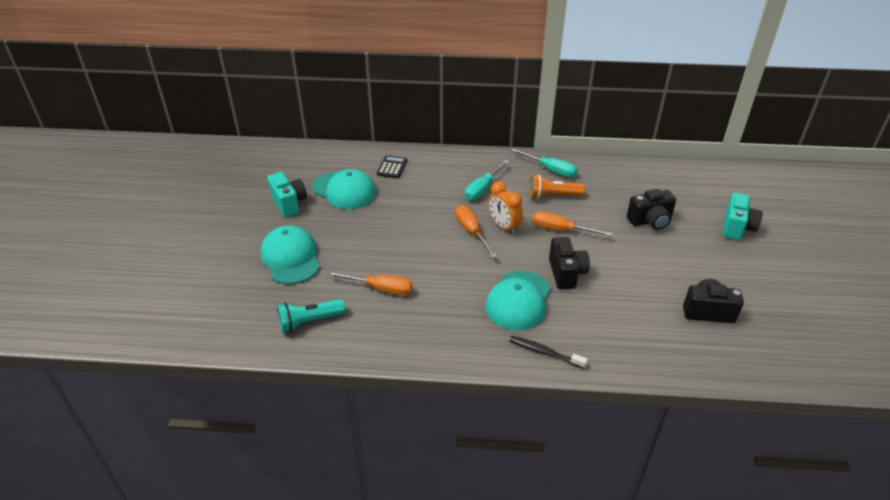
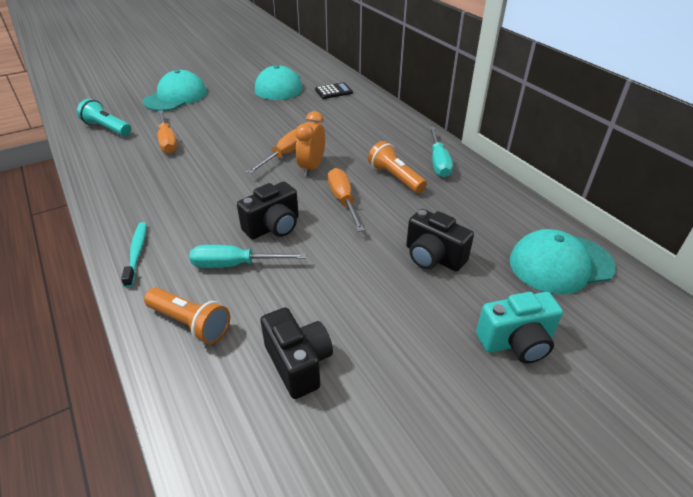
camera: 55 degrees right, 0 degrees up
(289, 203) = (239, 74): turquoise camera -> none
(483, 189) = (357, 138): turquoise screwdriver -> turquoise screwdriver (235, 265)
(518, 300) = (205, 212): turquoise cap -> turquoise cap (560, 264)
(545, 352) = (136, 253): black toothbrush -> turquoise toothbrush
(644, 346) = (190, 323): none -> orange flashlight

